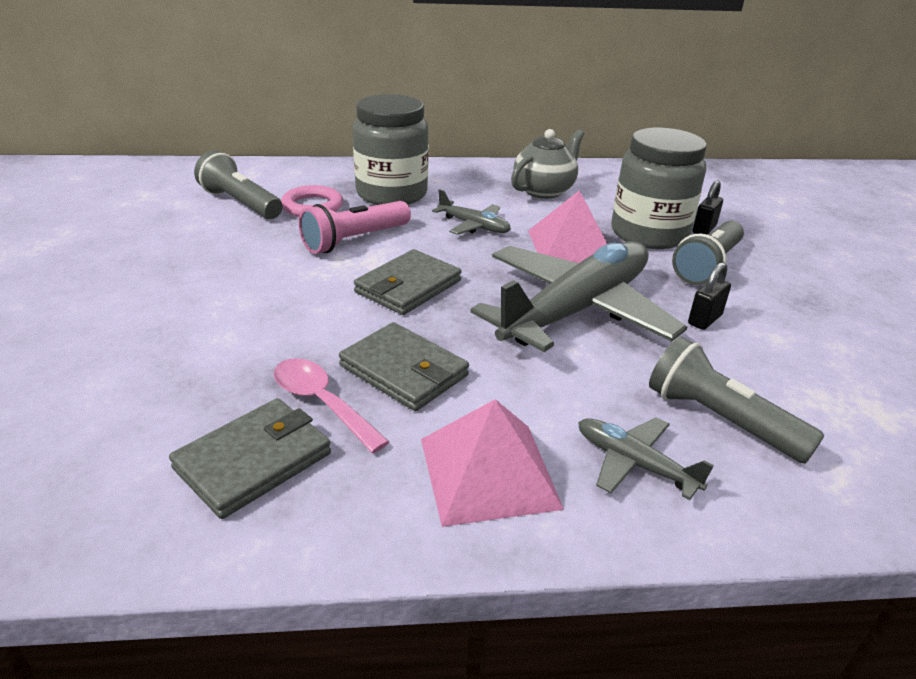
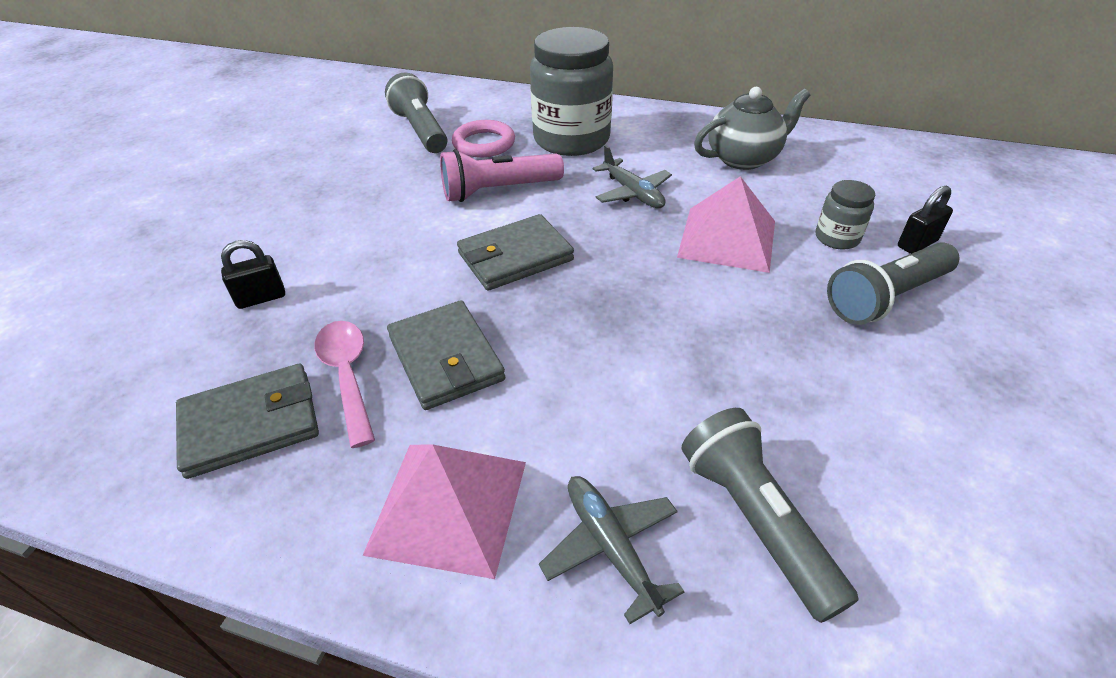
camera: 25 degrees right, 10 degrees up
(576, 310) = (677, 325): grey plane -> none
(649, 234) = (837, 238): grey jar -> grey jar, size x0.46
(704, 319) = (830, 374): black padlock -> black padlock (261, 298)

